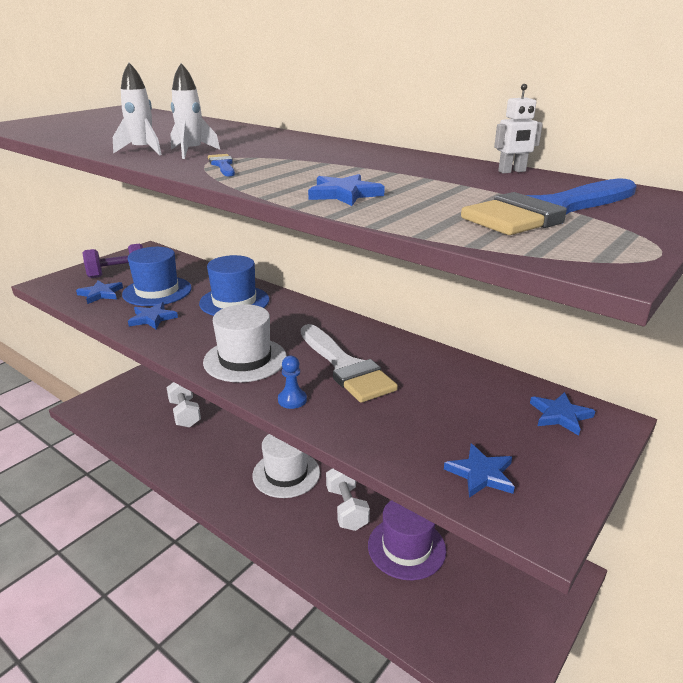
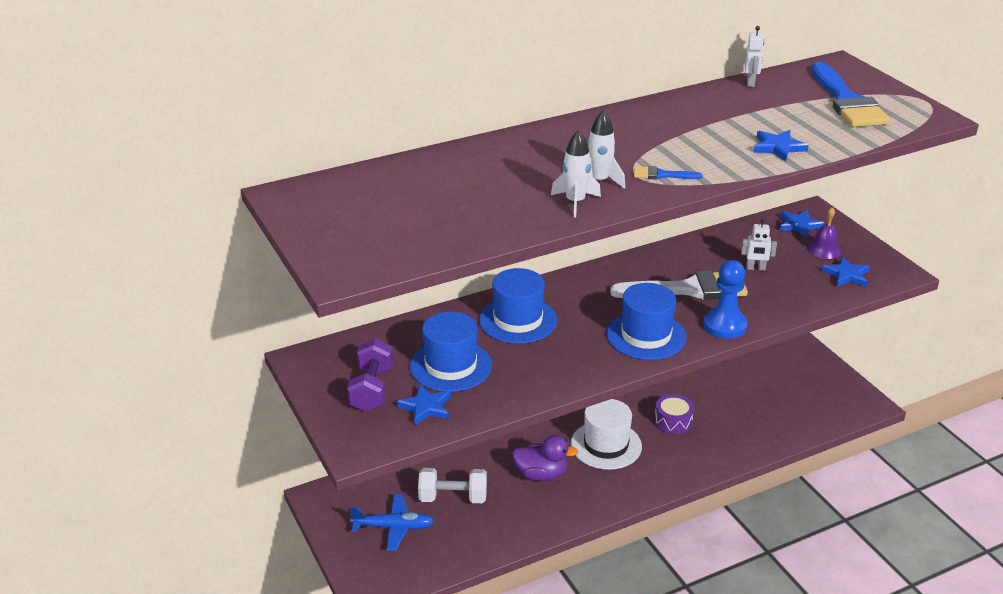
camera: 65 degrees left, 5 degrees up
(145, 398) = (393, 527): none -> blue plane
(152, 318) = (522, 377): blue star -> none
(230, 448) = (541, 474): none -> purple duck
(245, 359) = (646, 335): white hat -> blue hat
(292, 400) = (725, 325): blue pawn -> blue pawn, size x1.75
(346, 508) = (673, 421): white dumbbell -> purple drum
(406, 547) = (733, 403): purple hat -> none
(426, 400) = (755, 268): none -> white robot
(525, 444) = (824, 249): none -> purple bell

